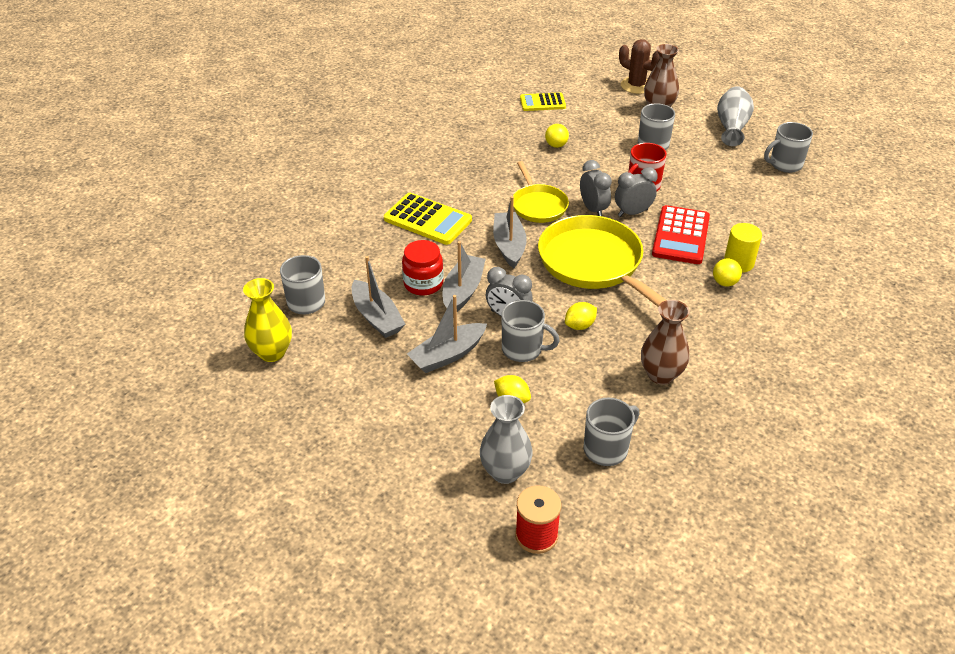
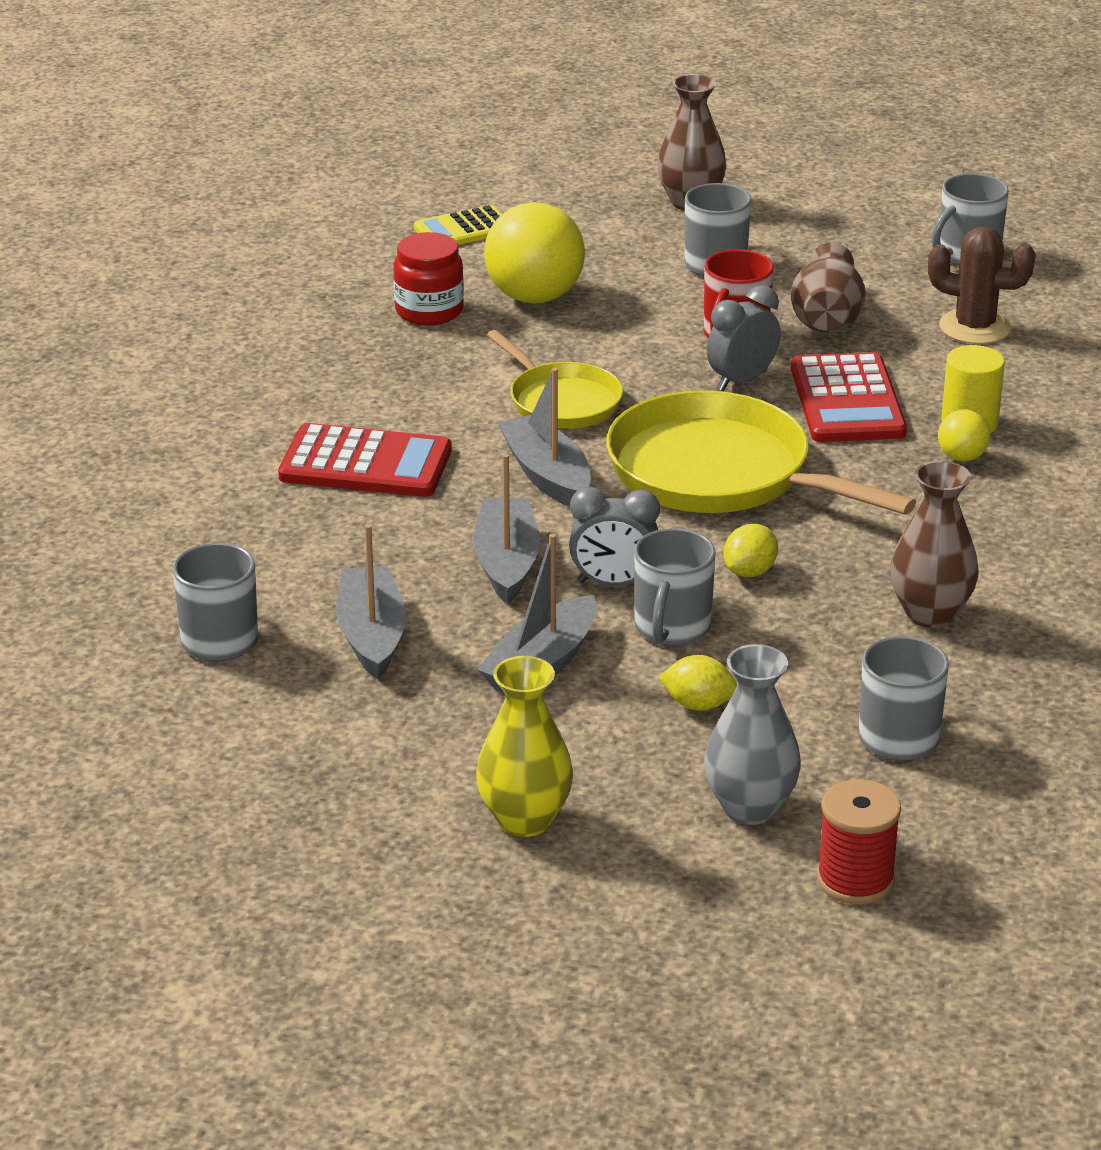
camera: 20 degrees left, 10 degrees down
(272, 352) = (209, 731): yellow vase -> yellow vase (524, 820)
(377, 317) = (371, 635): grey boat -> grey boat turned 135 degrees counterclockwise
(423, 284) = (425, 566): red jar -> red jar (429, 311)
(428, 220) = (365, 464): yellow calculator -> red calculator
(523, 349) = (671, 628): grey mug -> grey mug turned 105 degrees clockwise
(556, 145) = (534, 297): yellow ball -> yellow ball, size x2.11
(593, 209) = (666, 389): grey clock -> none
(636, 86) = (626, 171): brown cactus -> brown cactus (974, 327)
(694, 186) = (826, 318): none -> brown vase
(732, 127) = (841, 211): grey vase -> none

